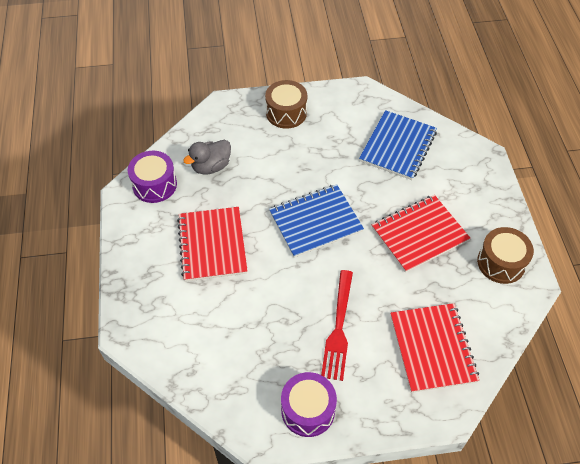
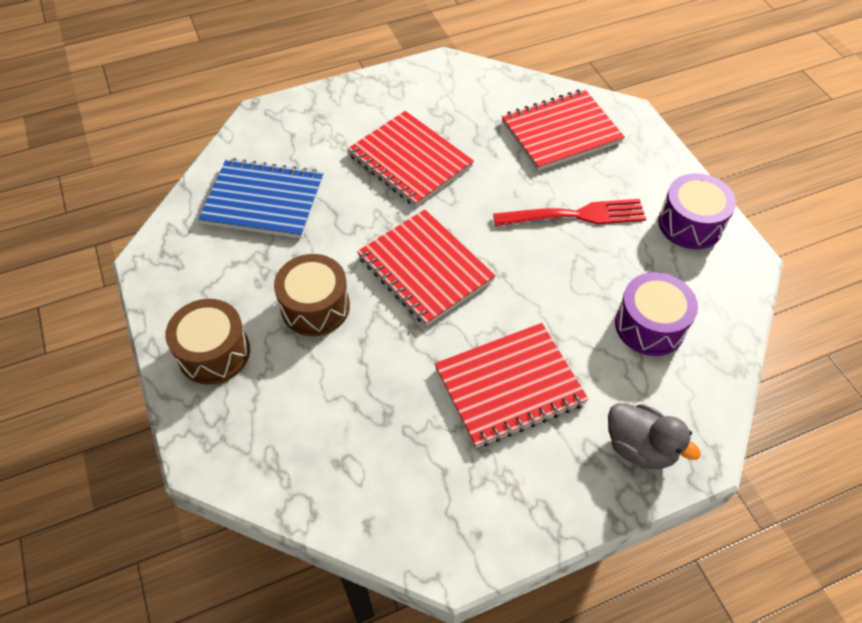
camera: 105 degrees left, 0 degrees up
(154, 185) = (420, 514): purple drum -> purple drum (650, 325)
(211, 166) = (357, 434): grey duck -> grey duck (640, 447)
(315, 222) = (425, 269): blue notebook -> red notebook
(501, 263) = (426, 89): brown drum -> brown drum (315, 307)

